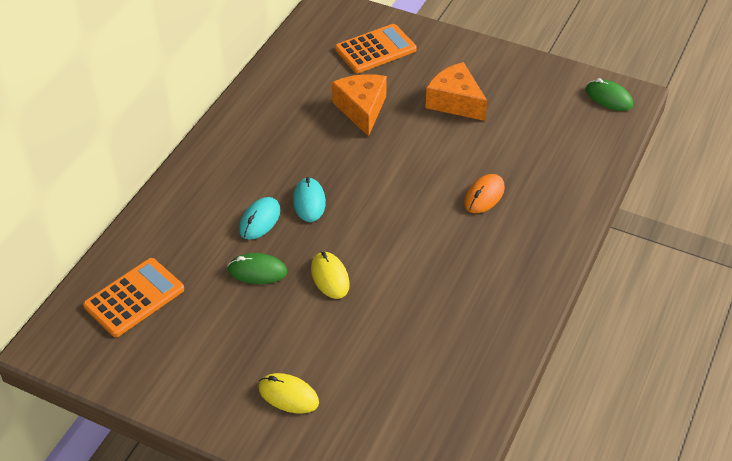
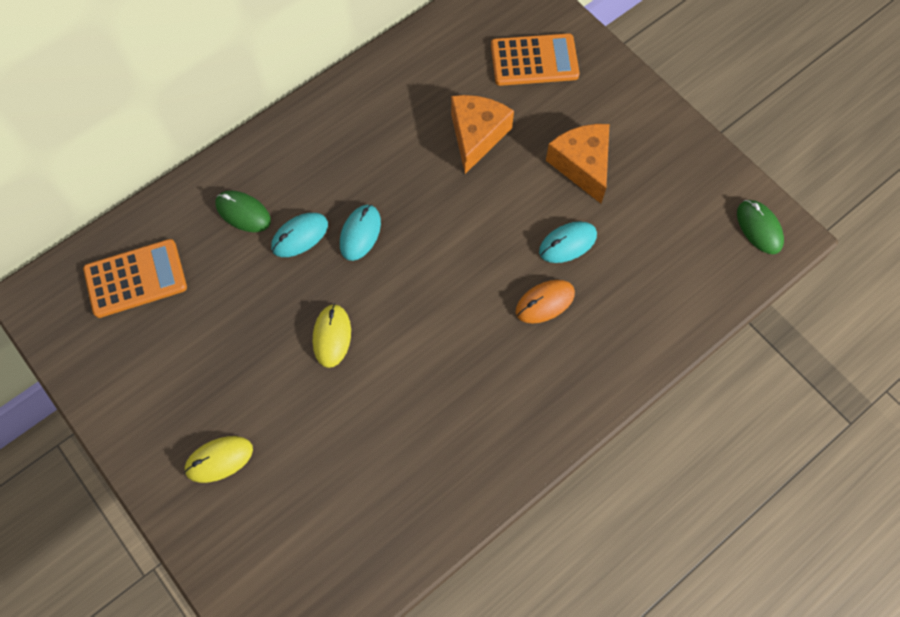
camera: 25 degrees right, 20 degrees up
(257, 271) = (266, 298): green mouse -> green mouse (243, 213)
(288, 395) = (219, 459): yellow mouse -> yellow mouse turned 75 degrees counterclockwise
(476, 153) = (567, 243): none -> turquoise mouse

